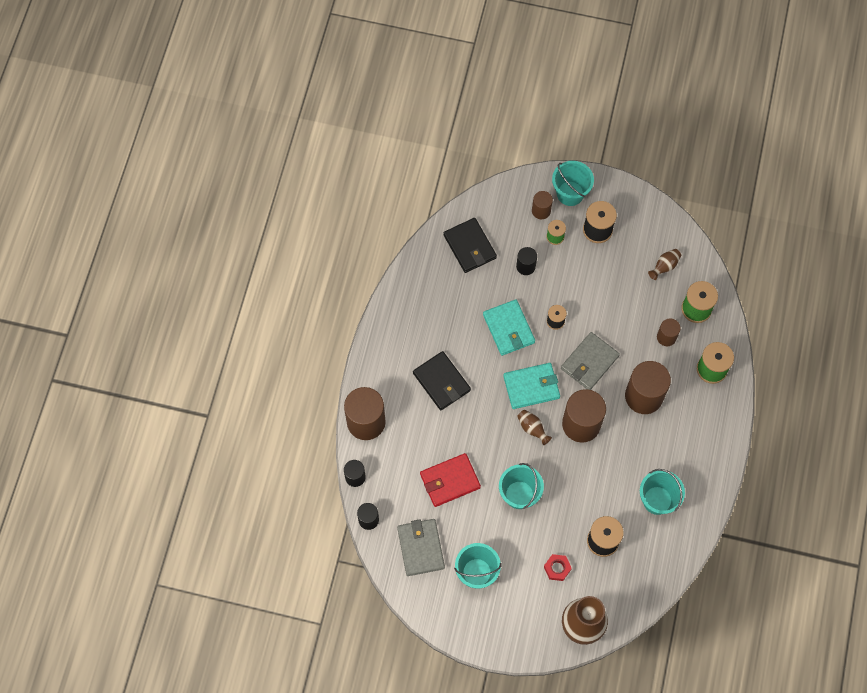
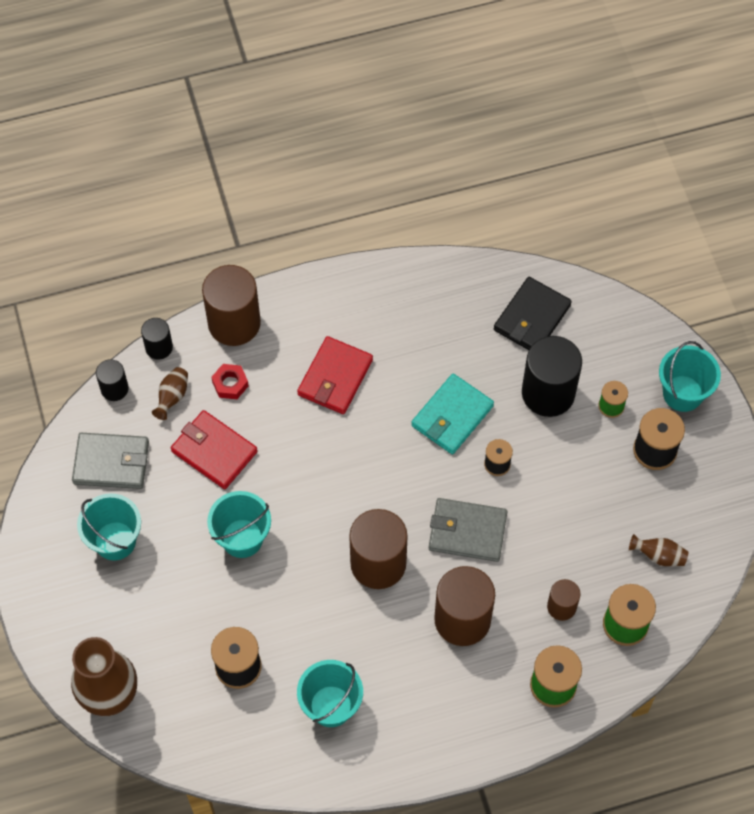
camera: 60 degrees right, 5 degrees down
(421, 548) = (111, 463): grey wallet -> grey wallet turned 45 degrees clockwise
(441, 382) = (335, 377): black wallet -> red wallet
(525, 266) = (548, 393): black cylinder -> black cylinder, size x1.92
(531, 387) = (392, 481): turquoise wallet -> none
(532, 429) = (337, 509): brown vase -> brown vase (172, 397)
(541, 211) = (635, 372): brown cylinder -> none
(557, 568) = (172, 630): red nut -> red nut (230, 384)

